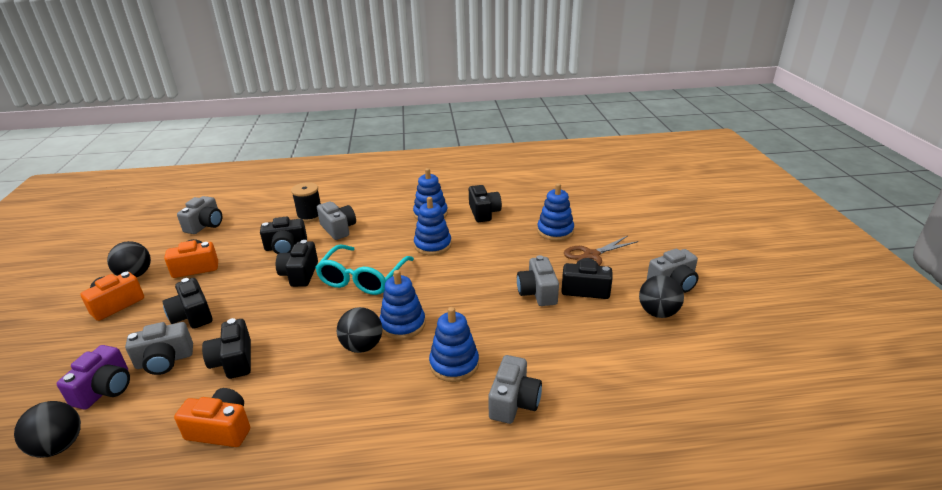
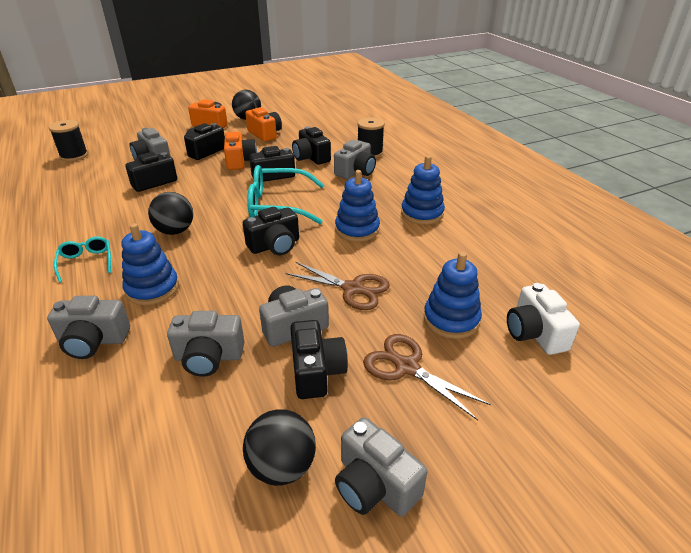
camera: 70 degrees right, 5 degrees up
(59, 446) = (74, 156): black ball -> black spool
(105, 389) = (123, 151): purple camera -> none
(205, 225) = (326, 119): grey camera -> grey camera (209, 357)
(221, 429) = (79, 200): orange camera -> orange camera (240, 161)
(380, 414) = (86, 262): none -> turquoise glasses
(403, 324) = (210, 244): blue stacking toy -> none
(484, 212) = (454, 249): black camera -> black camera (275, 245)
(507, 260) = (352, 288): none -> brown scissors
(577, 209) = (535, 333): none -> white camera

